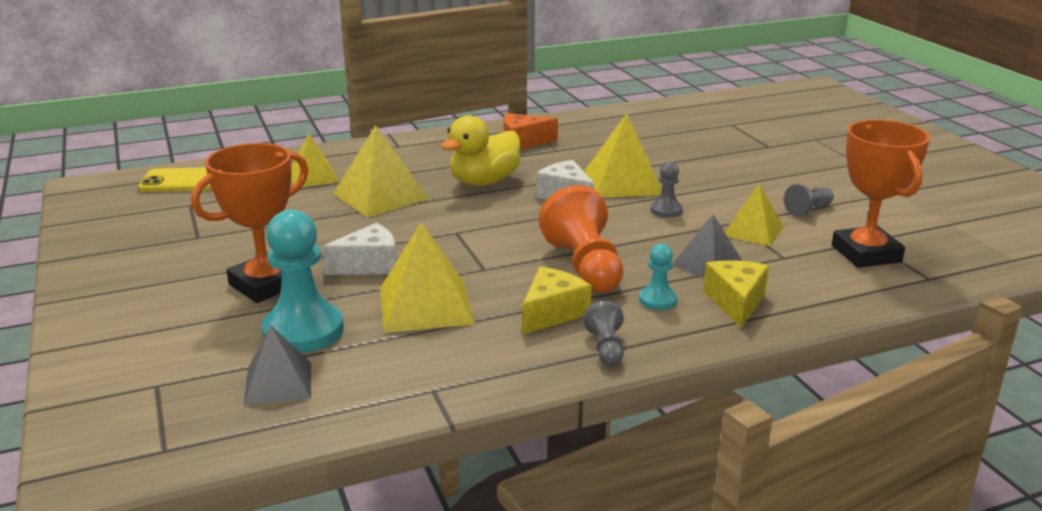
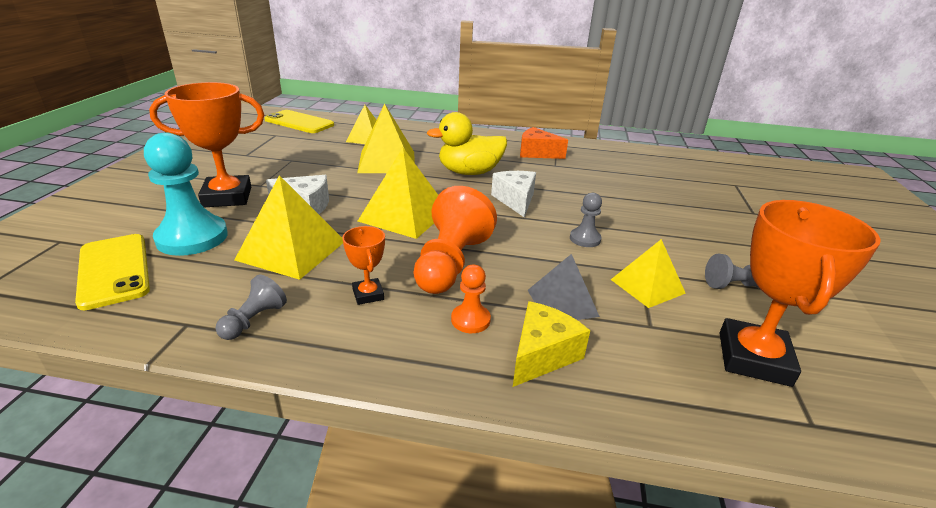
camera: 30 degrees right, 5 degrees up
(278, 383) = (114, 270): grey pyramid -> yellow phone
(552, 313) = (368, 294): yellow cheese -> orange trophy
(606, 348) = (362, 348): grey pawn -> grey pawn (254, 320)
(623, 182) = (577, 204): yellow pyramid -> yellow pyramid (404, 215)
(657, 300) = (470, 320): turquoise pawn -> orange pawn

